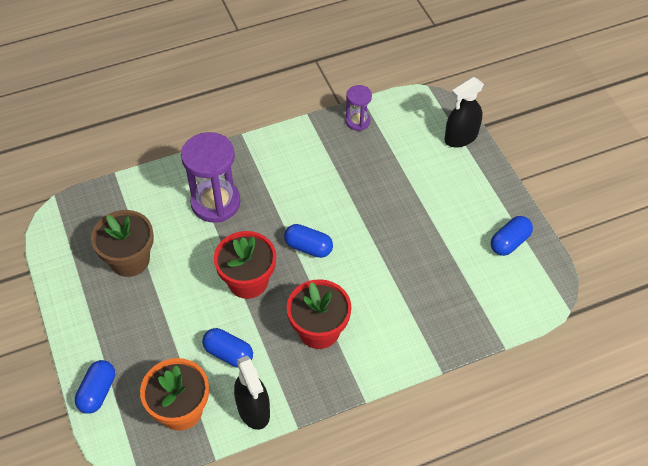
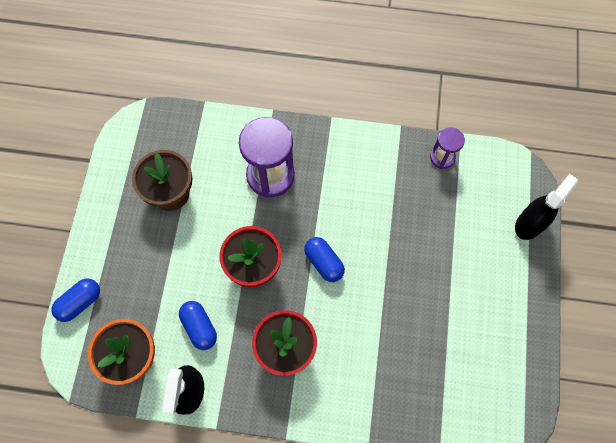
camera: 30 degrees right, 15 degrees up
(461, 137) = (530, 223): black spray bottle -> black spray bottle turned 135 degrees clockwise
(509, 242) = (509, 358): blue capsule -> none

